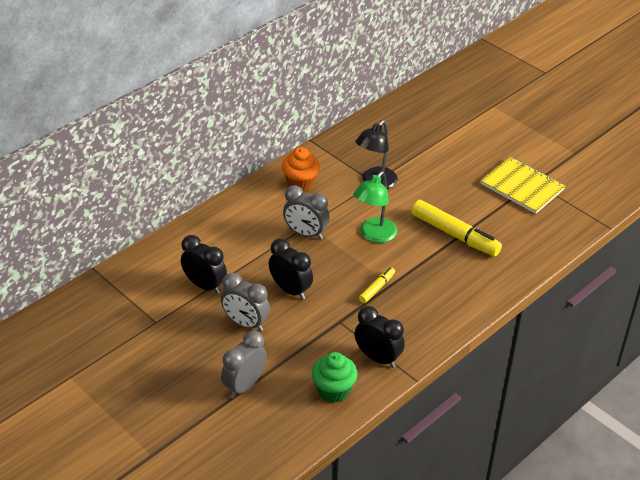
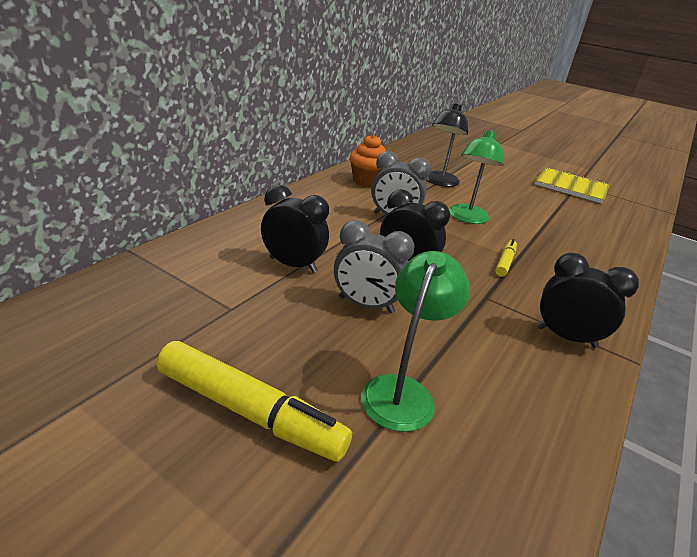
camera: 15 degrees left, 10 degrees down
(244, 385) = (402, 391): grey clock -> green lamp
(333, 390) = (541, 386): green cupcake -> none
(455, 234) = (545, 217): yellow marker -> yellow marker (249, 411)

